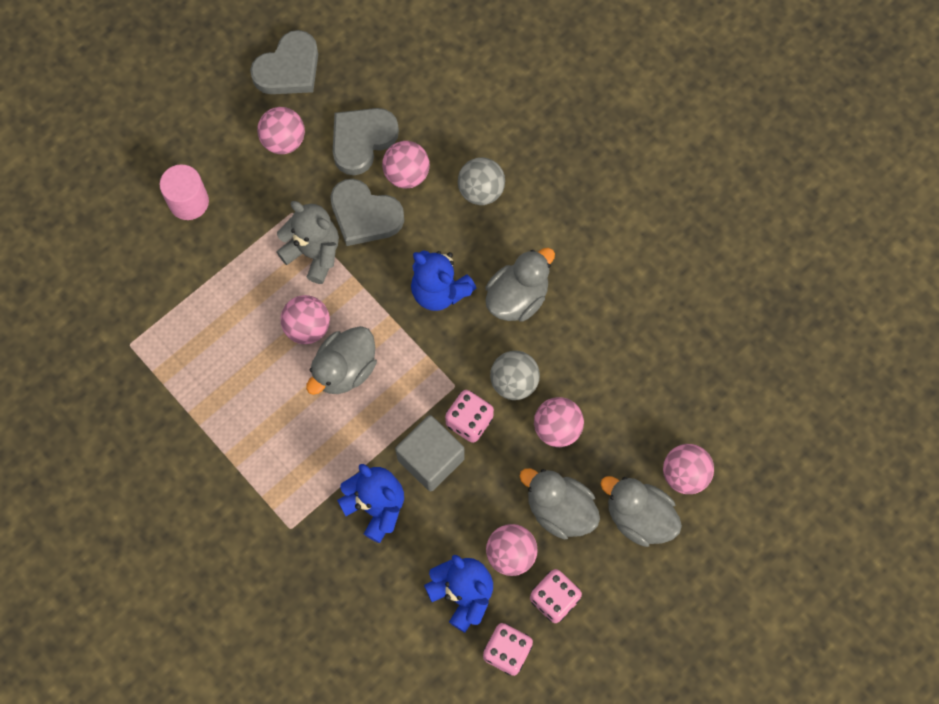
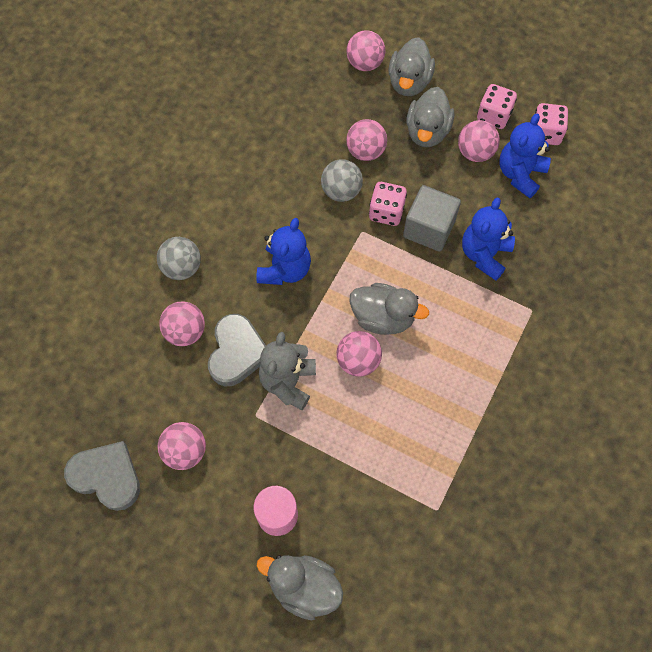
camera: 110 degrees left, 5 degrees down
(362, 141) = (164, 381): grey heart -> none
(517, 297) = (269, 211): grey duck -> grey duck (304, 587)

